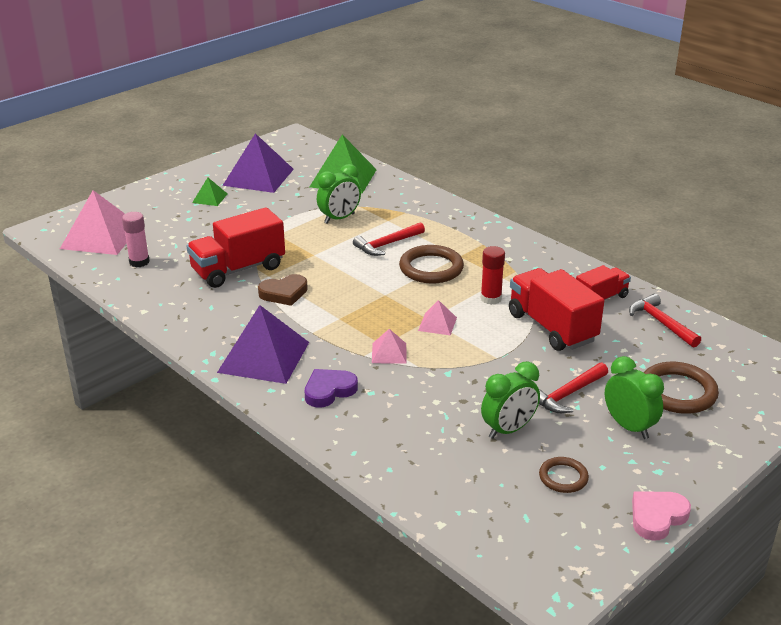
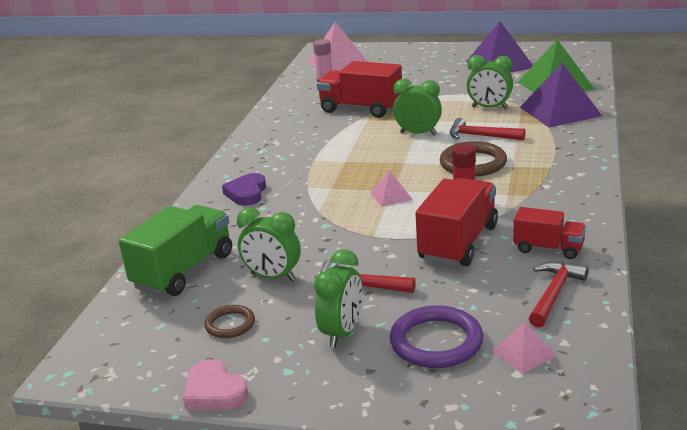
camera: 60 degrees right, 5 degrees down
(210, 198) = (441, 65): green pyramid -> none
(264, 357) = (262, 158): purple pyramid -> purple pyramid (560, 111)
(284, 293) = (352, 133): brown heart -> none
(329, 390) = (246, 193): purple heart -> purple heart turned 105 degrees counterclockwise
(338, 266) = (418, 134): none -> green clock
(389, 353) = (323, 194): pink pyramid -> pink pyramid (523, 353)
(441, 474) = (184, 271): none -> green truck
(657, 517) = (214, 391): pink heart -> pink heart turned 150 degrees counterclockwise
(678, 392) = (436, 342): brown ring -> purple ring

